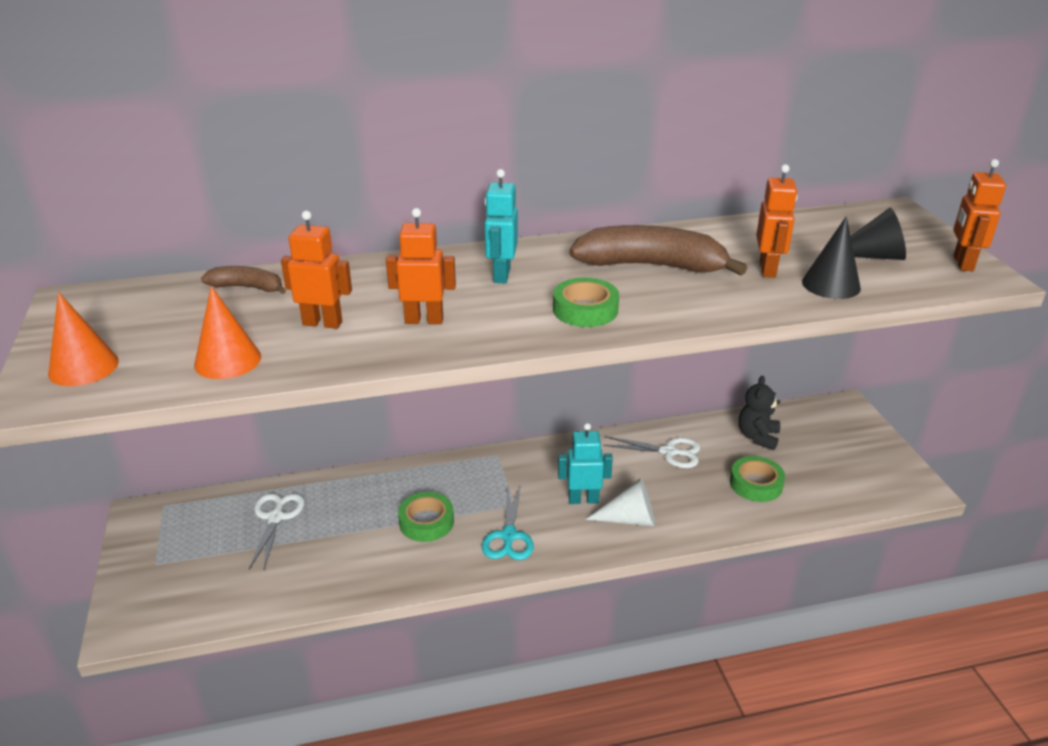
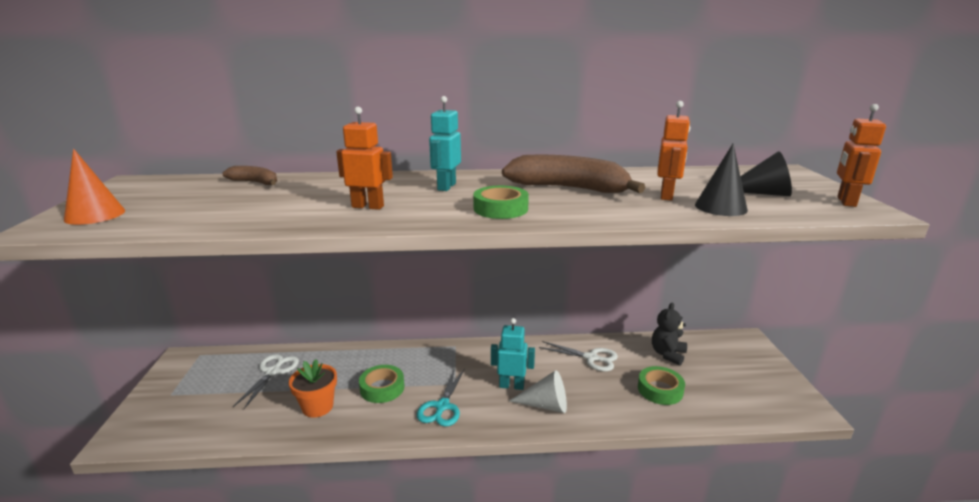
camera: 10 degrees right, 10 degrees down
(228, 360) = (200, 218): orange cone -> none
(322, 323) = (290, 203): orange robot -> none
(356, 556) = (317, 407): none -> orange flower pot

